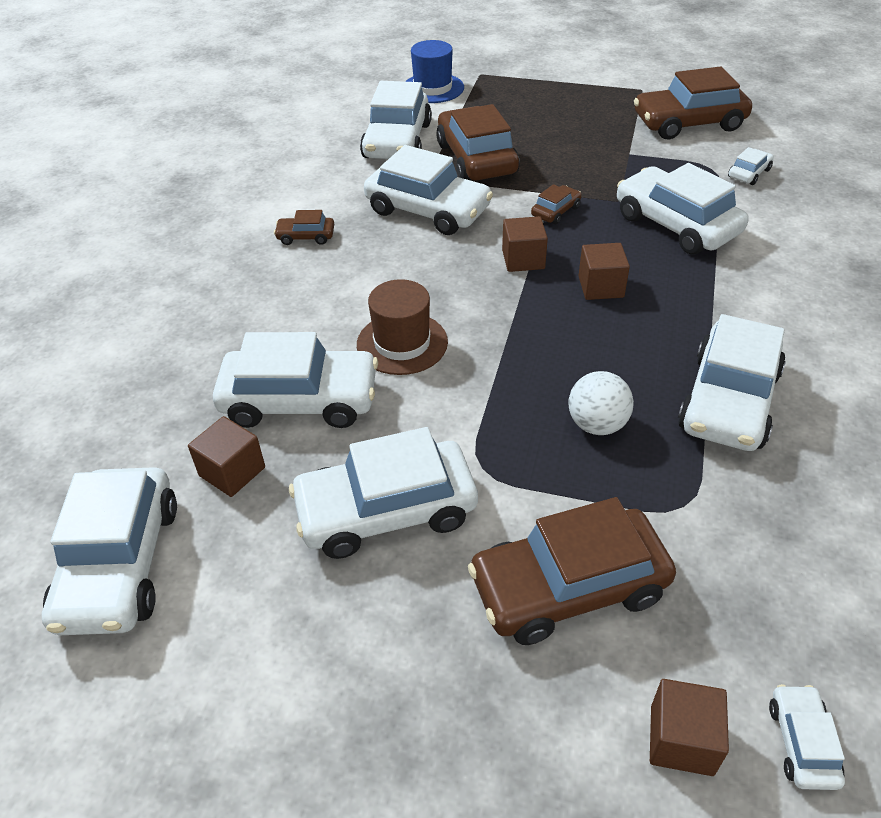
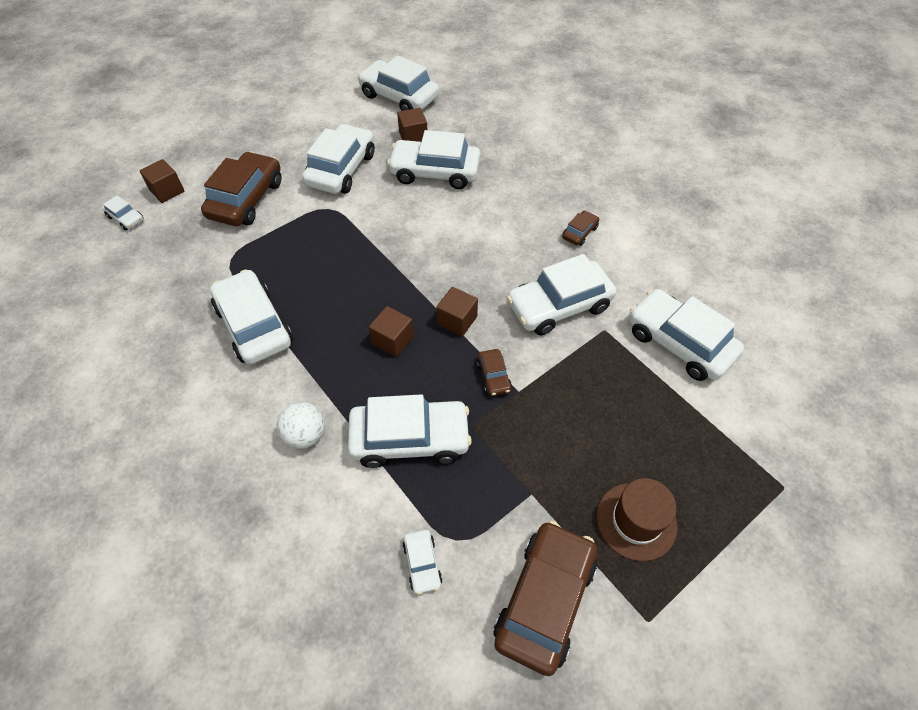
camera: 125 degrees right, 10 degrees up
(300, 400) = (435, 172): white car -> white car turned 60 degrees clockwise
(402, 343) = (437, 225): brown hat -> brown hat (636, 521)
(432, 88) = (772, 425): blue hat -> none
(476, 159) = (609, 377): brown car -> none
(597, 424) = (303, 262): white ball -> white ball (305, 435)

